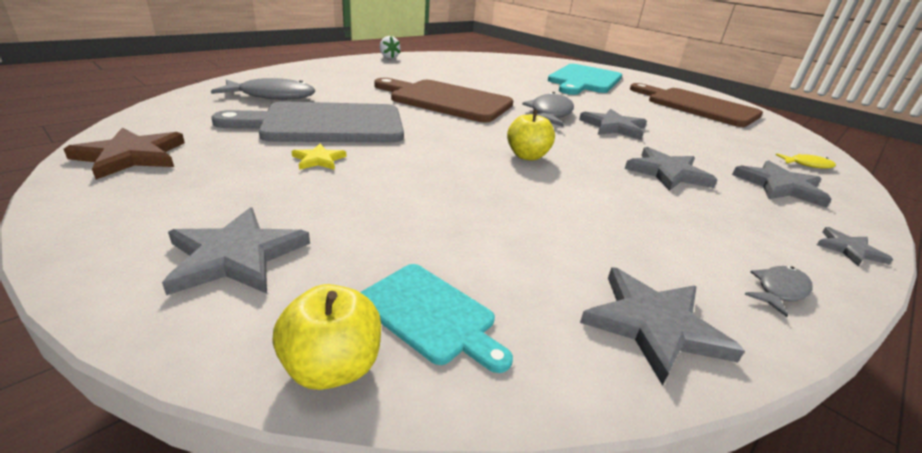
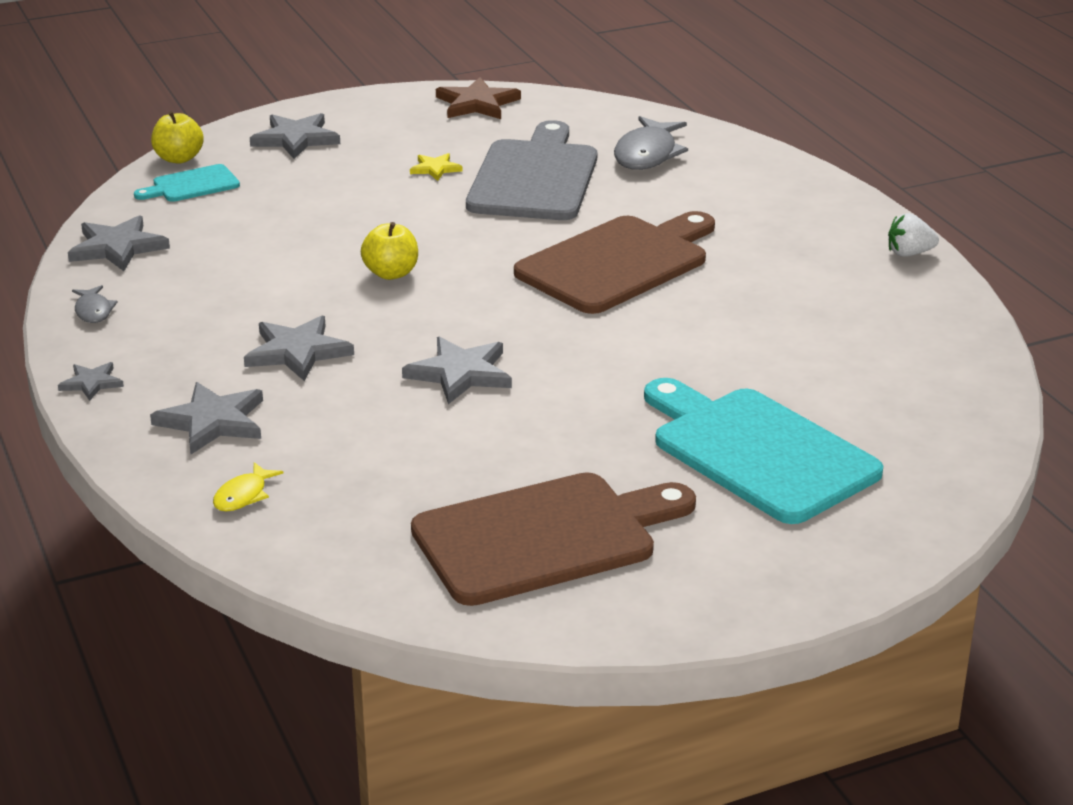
camera: 115 degrees right, 0 degrees up
(549, 114) = (535, 334): grey fish -> none

